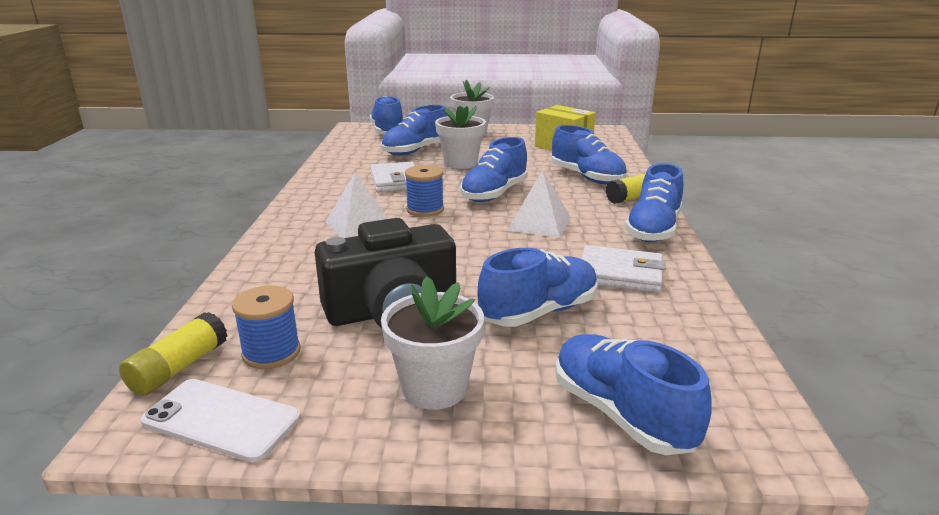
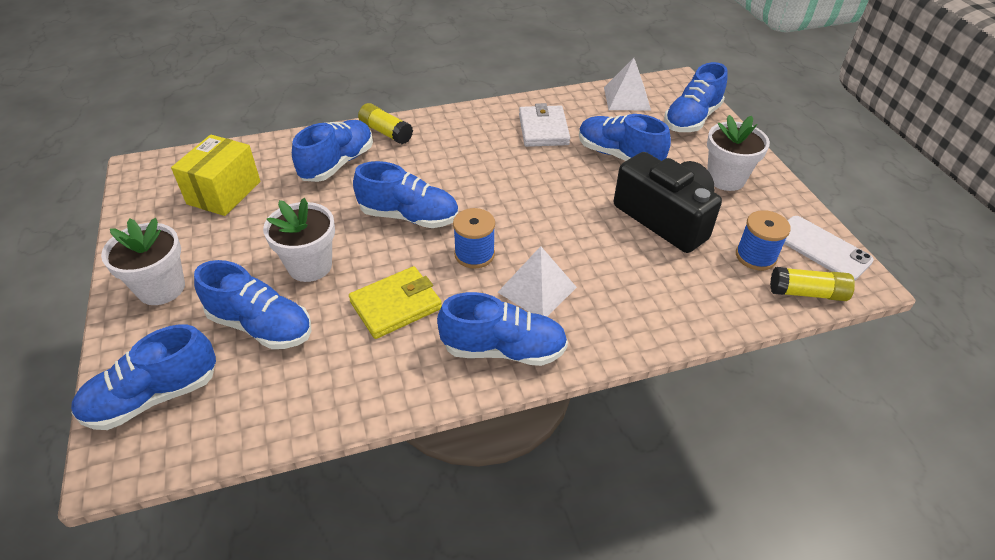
camera: 110 degrees left, 20 degrees up
(221, 420) = (821, 248): white phone -> white phone turned 45 degrees counterclockwise
(395, 181) = (396, 305): white wallet -> yellow wallet
(539, 223) = (473, 176): white pyramid -> white pyramid (627, 98)
(653, 230) = (457, 120): blue shoe -> blue shoe (503, 349)

